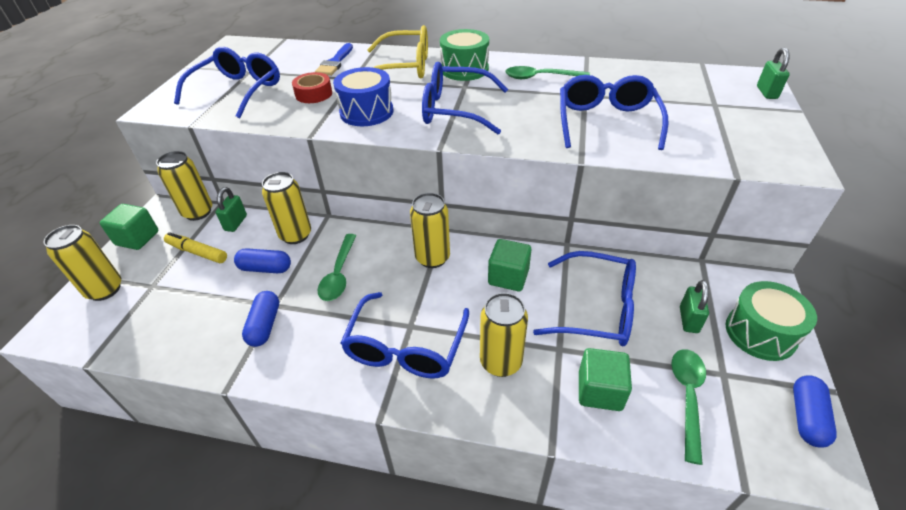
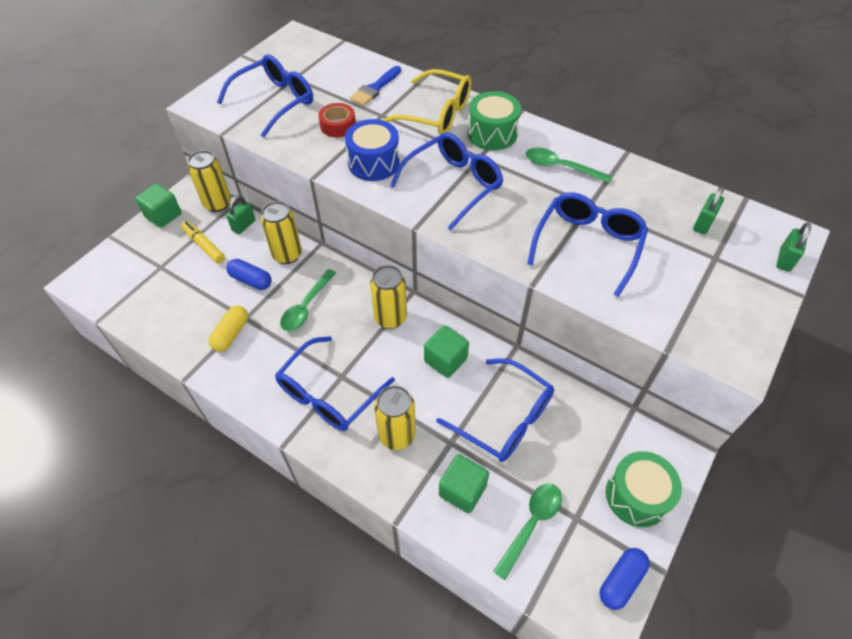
camera: 20 degrees right, 10 degrees up
(105, 289) = (126, 258): yellow can -> none
(265, 325) = (231, 334): blue capsule -> yellow capsule
(454, 110) = (454, 184): blue glasses -> blue glasses turned 105 degrees clockwise
(688, 320) = (580, 459): green padlock -> green padlock (703, 224)

